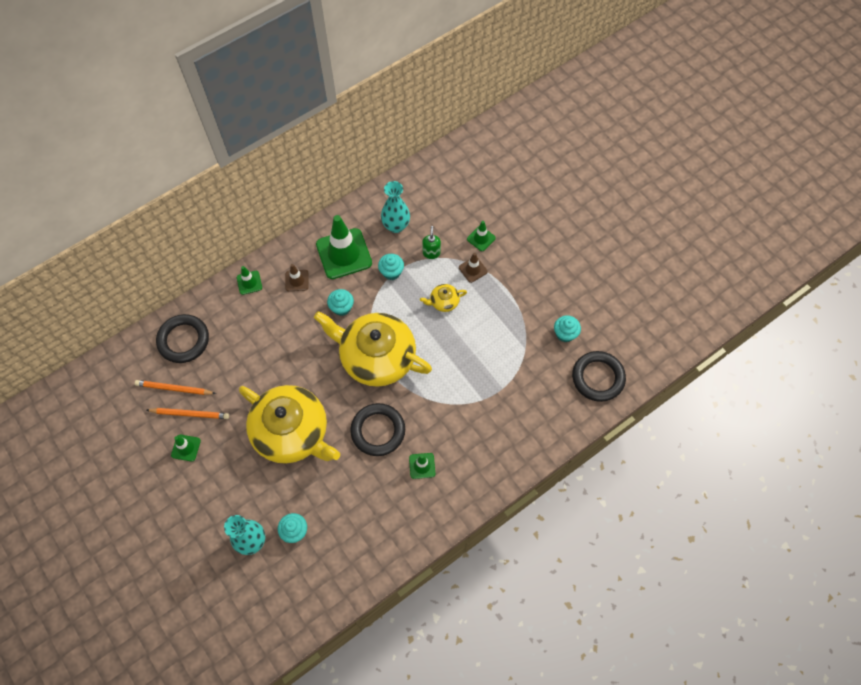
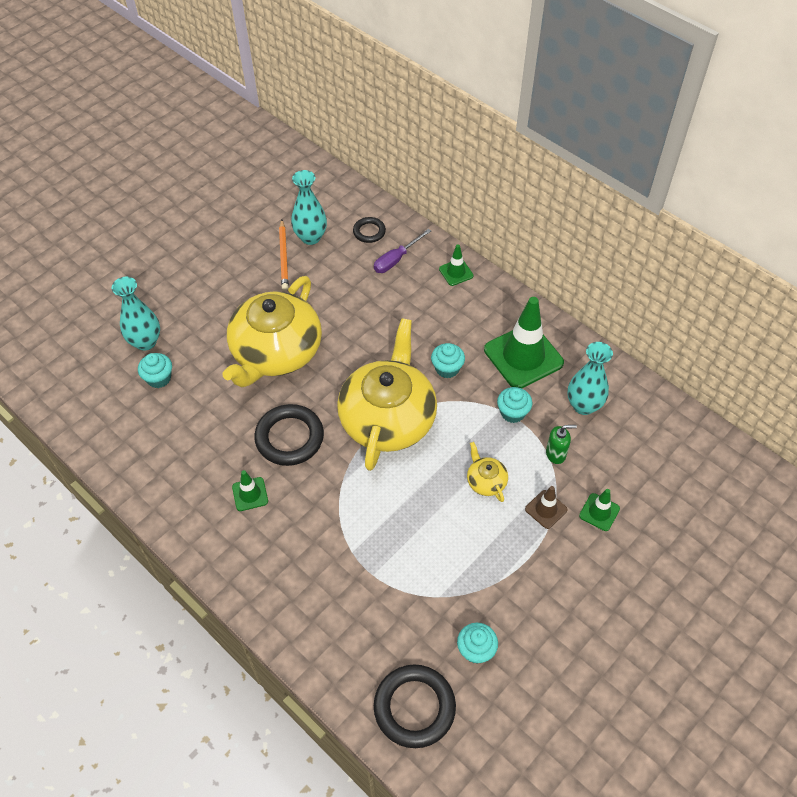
camera: 80 degrees right, 10 degrees down
(174, 388) = (311, 237): orange pencil -> turquoise vase
(183, 340) = (369, 232): black ring -> black ring, size x0.55
(186, 448) = (245, 262): green traffic cone -> none
(221, 324) = (396, 259): none -> purple screwdriver
(297, 280) = (471, 316): brown traffic cone -> none

